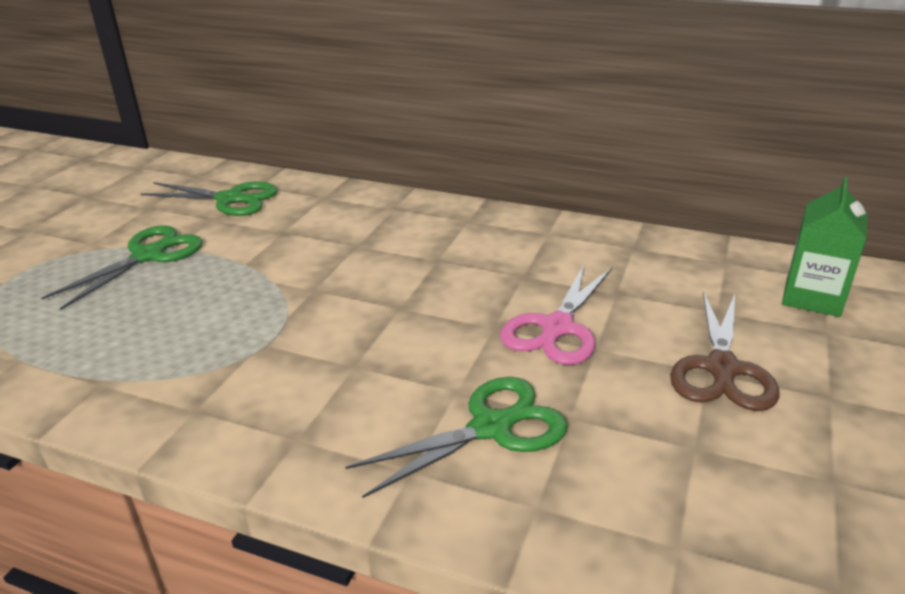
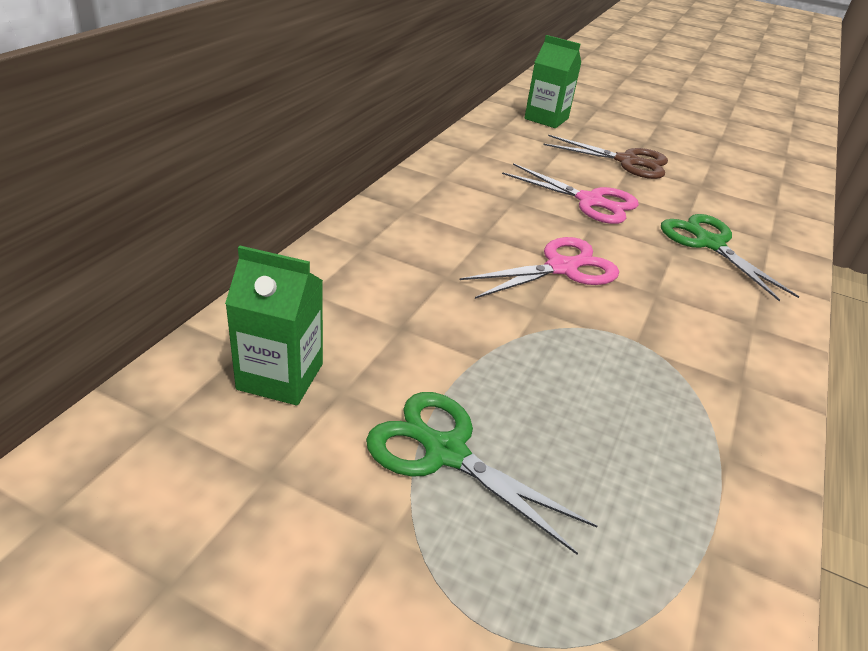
camera: 90 degrees left, 5 degrees up
(230, 199) = (280, 376): green scissors -> green carton
(388, 303) = (561, 268): none -> pink scissors

